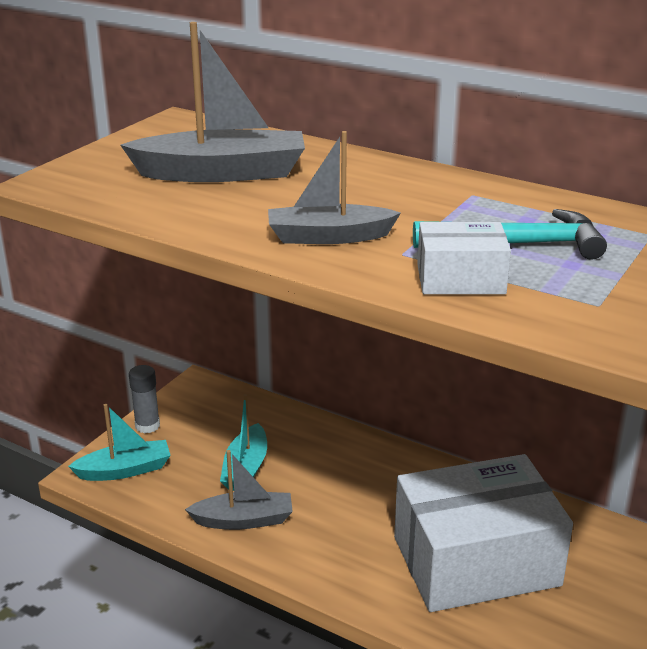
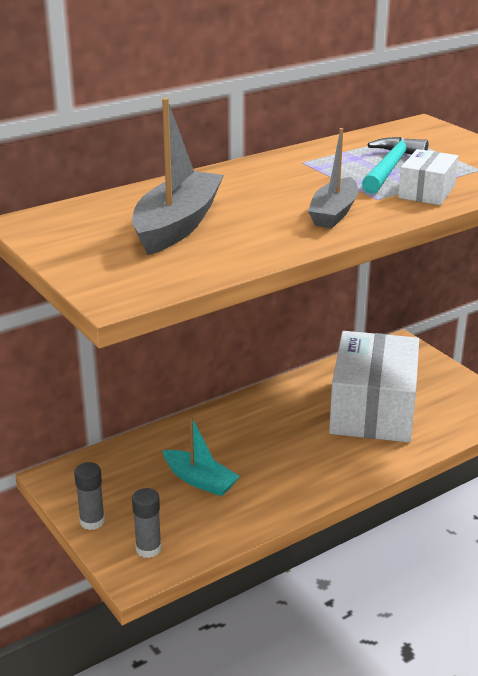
camera: 65 degrees left, 0 degrees up
(125, 470) = (148, 549): turquoise boat -> grey glue stick
(244, 520) = (264, 497): grey boat -> none

